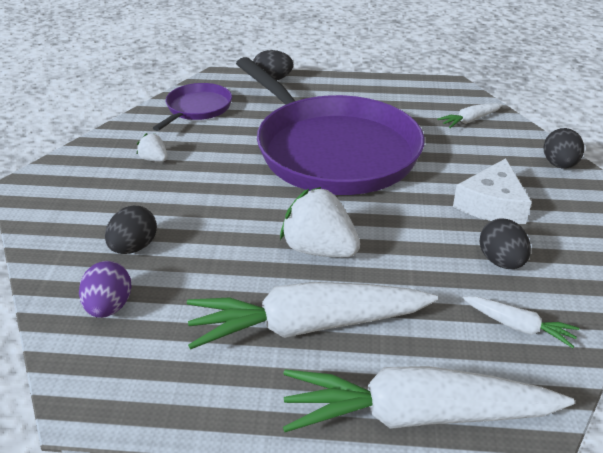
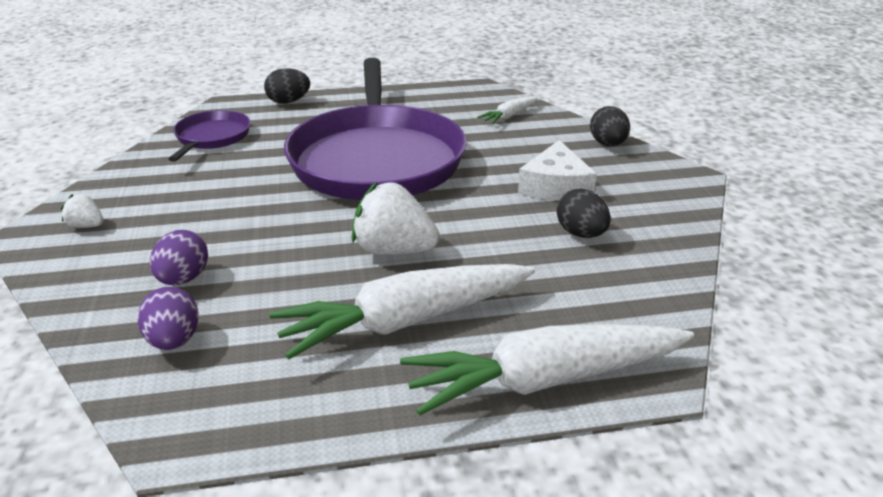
camera: 15 degrees left, 5 degrees down
(134, 247) = (183, 279): black egg -> purple egg
(154, 159) = (178, 192): white strawberry -> white strawberry (86, 226)
(332, 150) = (377, 159): purple pan -> purple pan turned 45 degrees clockwise
(517, 326) = (616, 286): white carrot -> none

